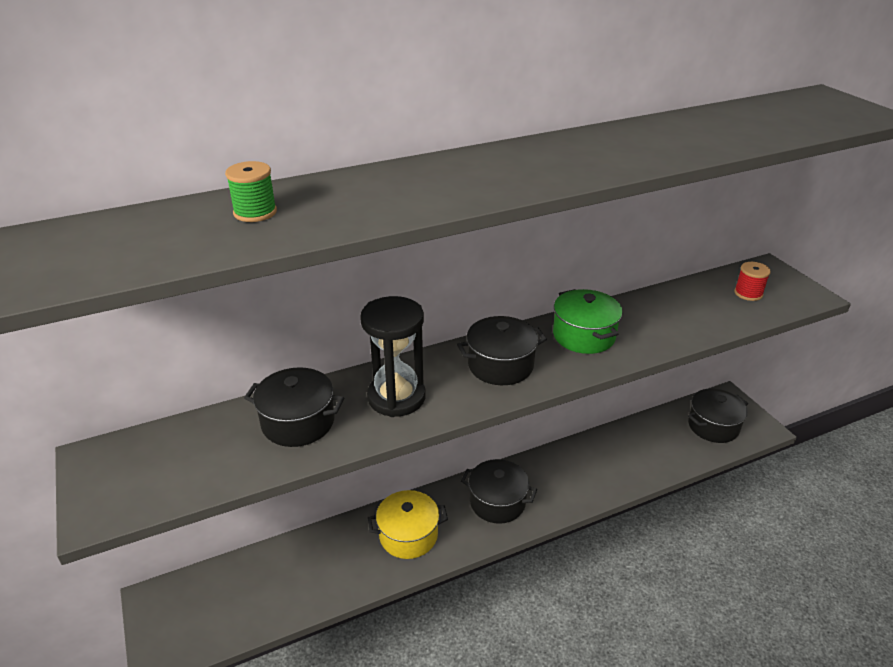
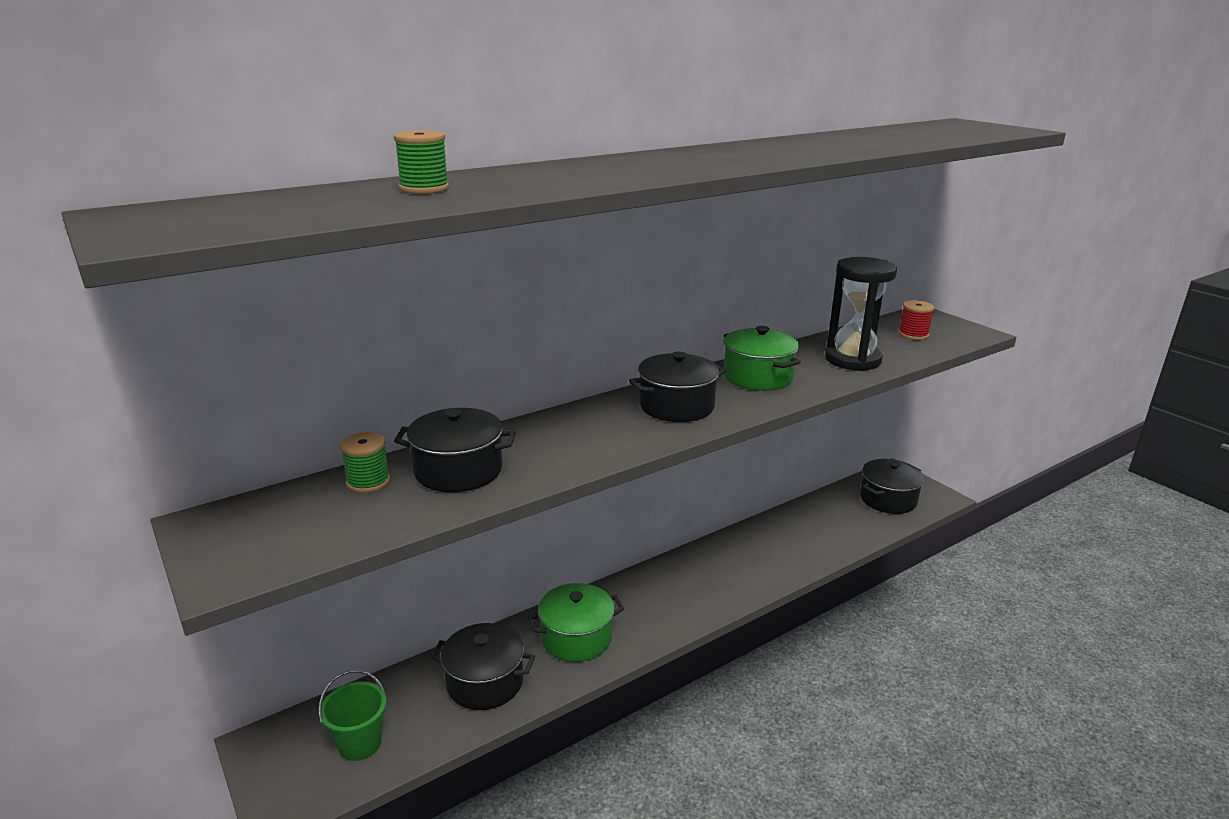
camera: 10 degrees left, 10 degrees down
(224, 426) = (368, 482): none -> green spool
(224, 609) = (360, 743): none -> green bucket
(396, 397) = (568, 441): black hourglass -> black hourglass (852, 360)
(408, 535) = (576, 638): yellow pot -> green pot
(497, 502) = (673, 593): black pot -> black pot (485, 682)

